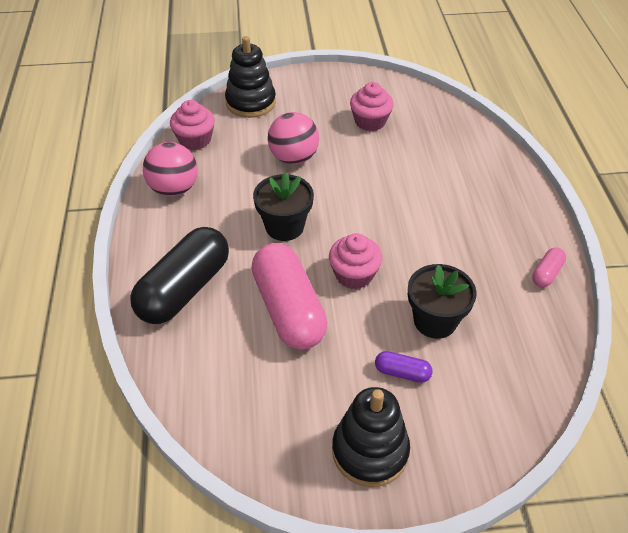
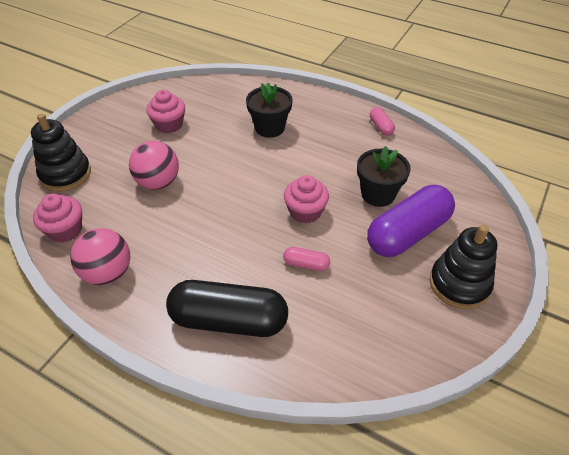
camera: 55 degrees left, 0 degrees up
(184, 289) = (229, 320): black capsule -> black capsule turned 60 degrees counterclockwise
(284, 227) = (223, 224): black flower pot -> black flower pot (270, 128)
(288, 309) = (306, 264): pink capsule -> pink capsule, size x0.43
(402, 372) = (407, 233): purple capsule -> purple capsule, size x2.32

